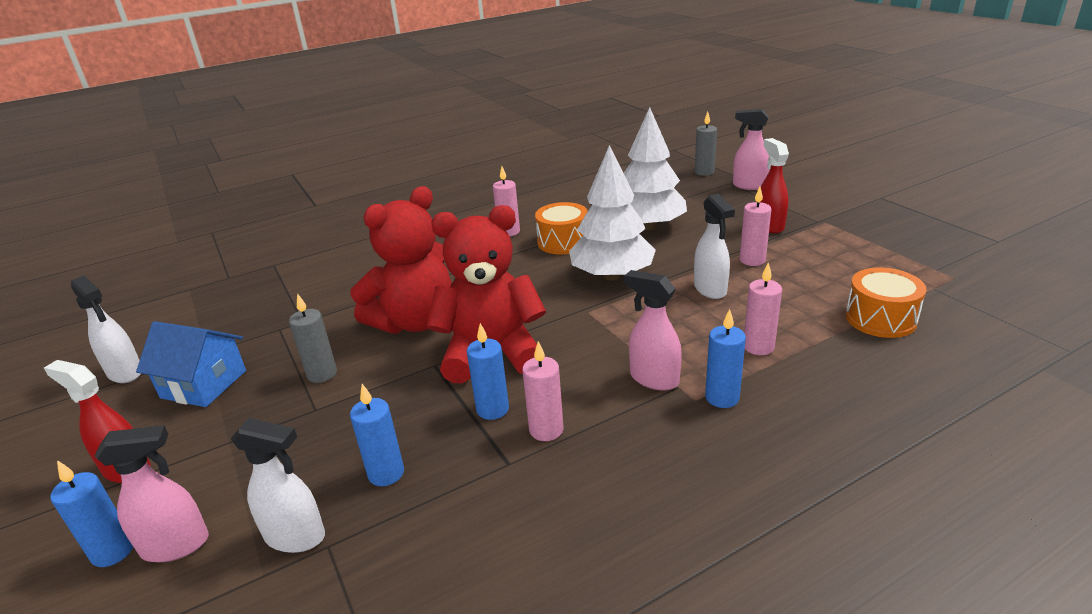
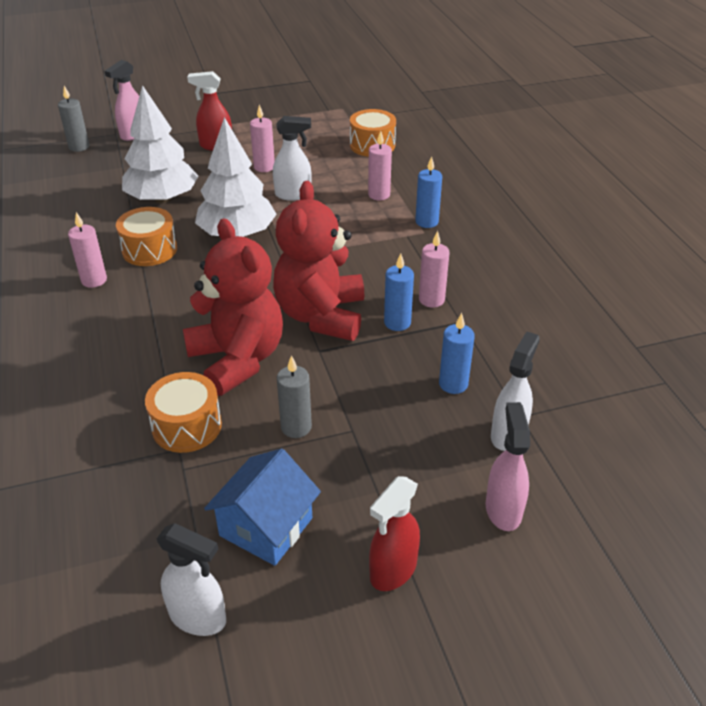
camera: 80 degrees left, 10 degrees up
(113, 551) = (501, 555): blue candle -> none
(125, 373) = (198, 617): white spray bottle -> white spray bottle turned 60 degrees clockwise
(328, 318) = (187, 426): none -> orange drum
(653, 379) = (394, 243): pink spray bottle -> none

